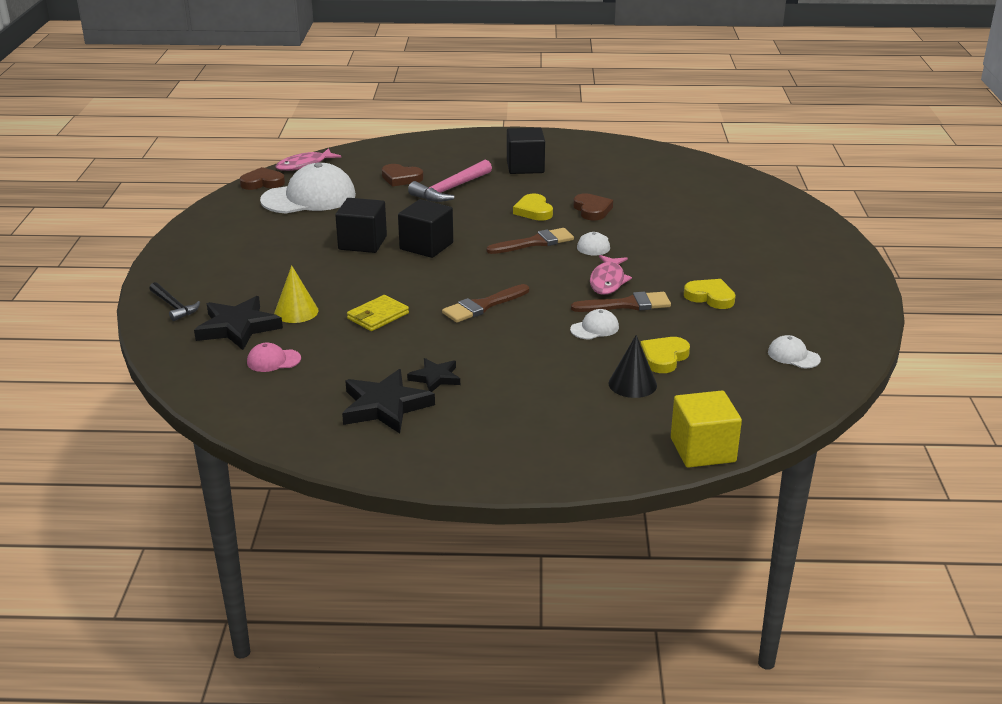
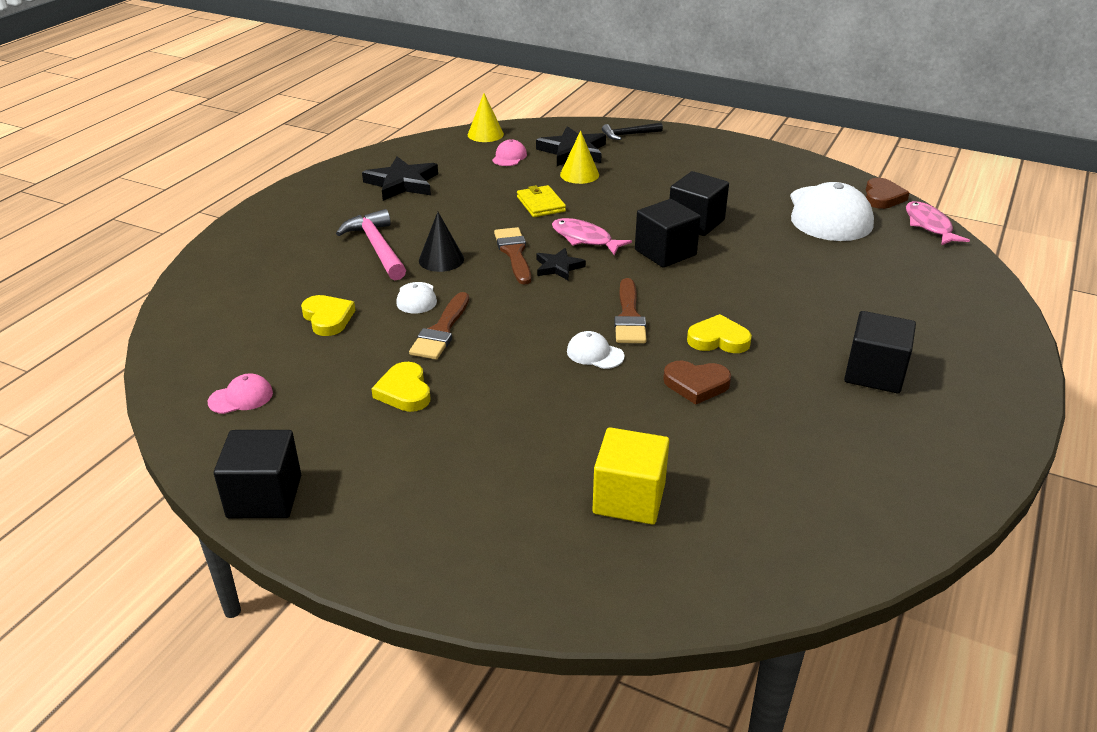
camera: 115 degrees right, 5 degrees up
(214, 393) = (485, 134): none -> yellow cone
(401, 178) = (865, 274): brown heart -> none
(435, 378) = (418, 208): black star -> black star (558, 267)
(450, 189) = (816, 299): pink hammer -> pink hammer (377, 247)
(608, 281) = (501, 335): pink fish -> pink fish (585, 239)
(632, 384) = (308, 288): black cone -> black cone (441, 259)
(702, 450) = (187, 289): yellow cube -> yellow cube (629, 498)
(710, 297) = (404, 391): yellow heart -> yellow heart turned 105 degrees clockwise
(793, 356) = (241, 397): white cap -> pink cap
(857, 309) = (264, 497): none -> black cube

